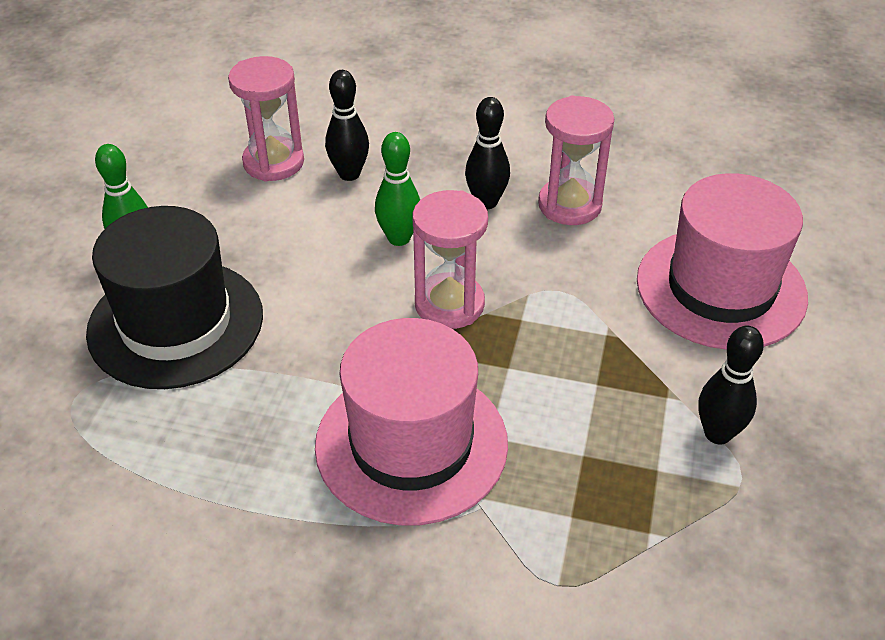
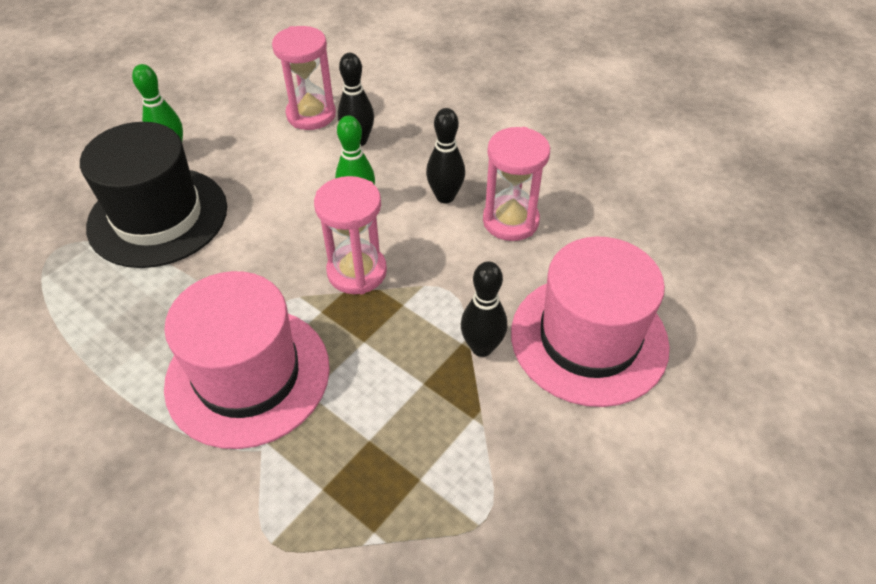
camera: 25 degrees right, 5 degrees up
(717, 433) = (493, 469): black bowling pin -> black bowling pin (482, 347)

